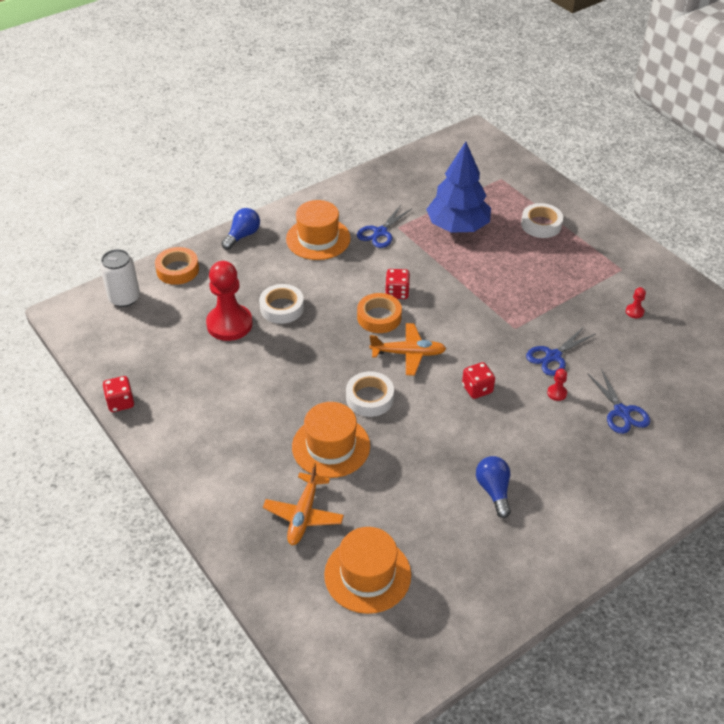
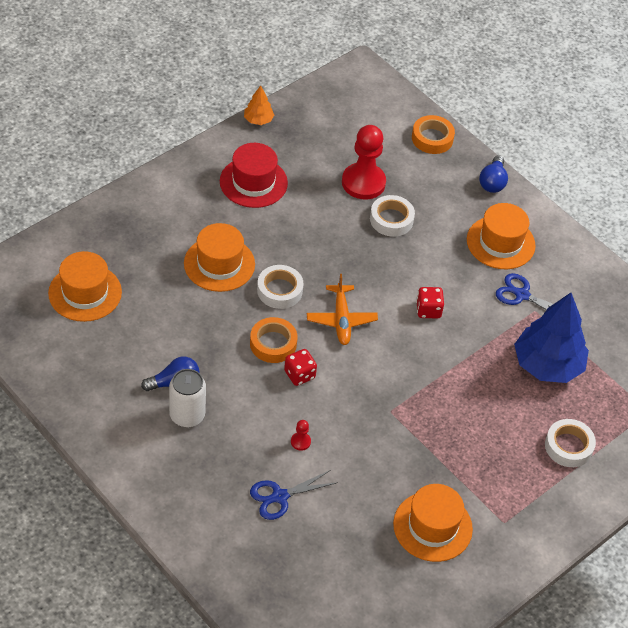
camera: 80 degrees right, 5 degrees up
(120, 402) = (258, 120): red dice -> orange tree
(124, 298) = (387, 106): white can -> white can (187, 415)
(215, 411) = (253, 182): none -> red hat
(242, 236) = (492, 182): blue light bulb -> blue light bulb turned 75 degrees clockwise
(303, 515) = (144, 248): orange plane -> none
(379, 317) = (389, 296): orange tape -> orange tape (273, 344)
(553, 356) = (352, 443): blue scissors -> none
(634, 312) = (432, 526): red pawn -> orange hat

